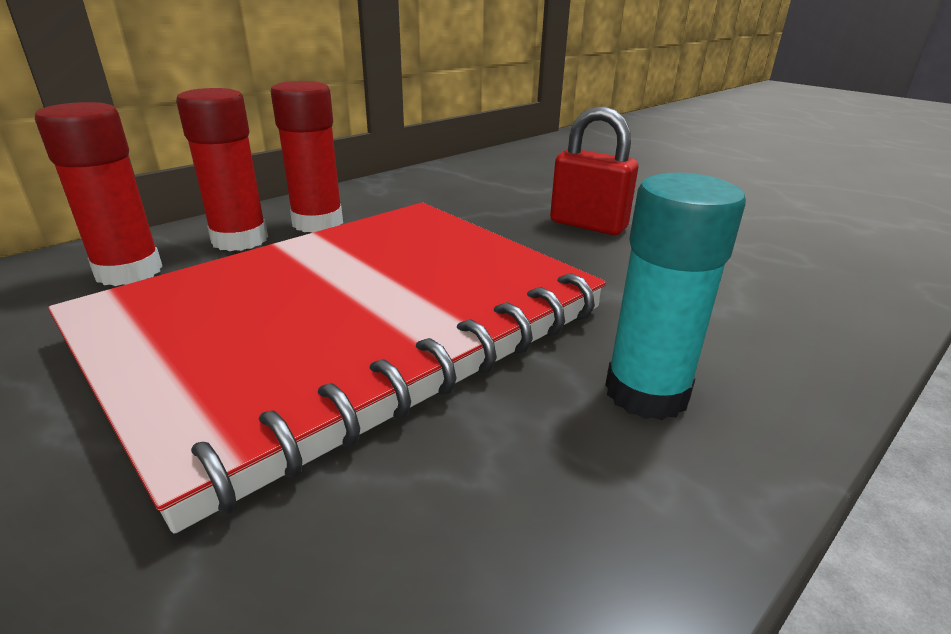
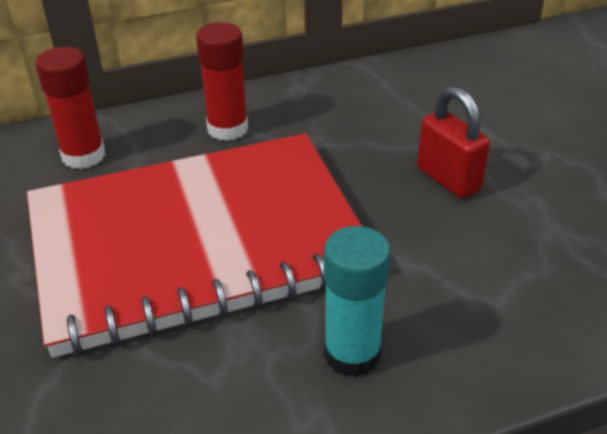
camera: 25 degrees right, 10 degrees up
(240, 240) = (164, 137): red glue stick -> none

